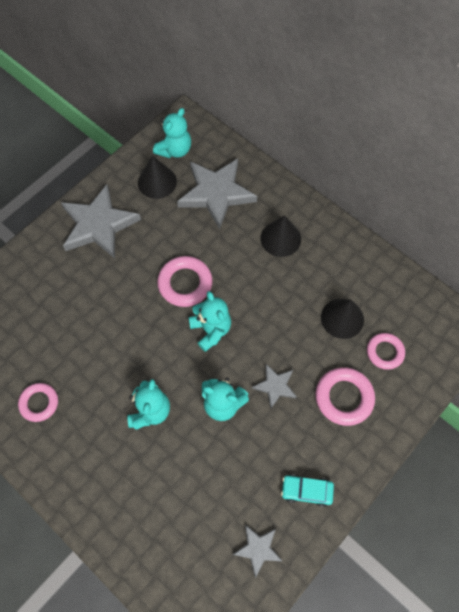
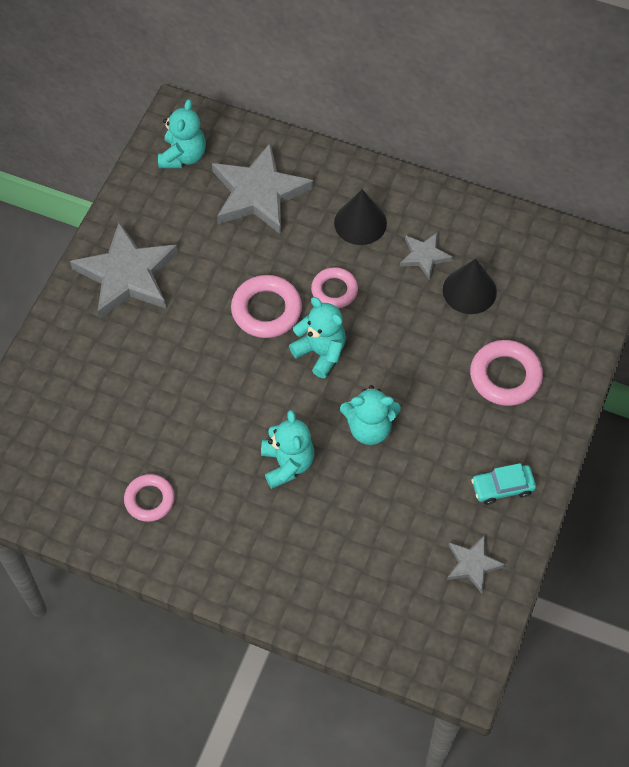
camera: 20 degrees left, 5 degrees down
(157, 182) = (178, 201): black cone -> none
(275, 386) = (422, 390): grey star -> grey star (424, 256)
(384, 352) = (532, 312): pink ring -> pink ring (334, 290)

